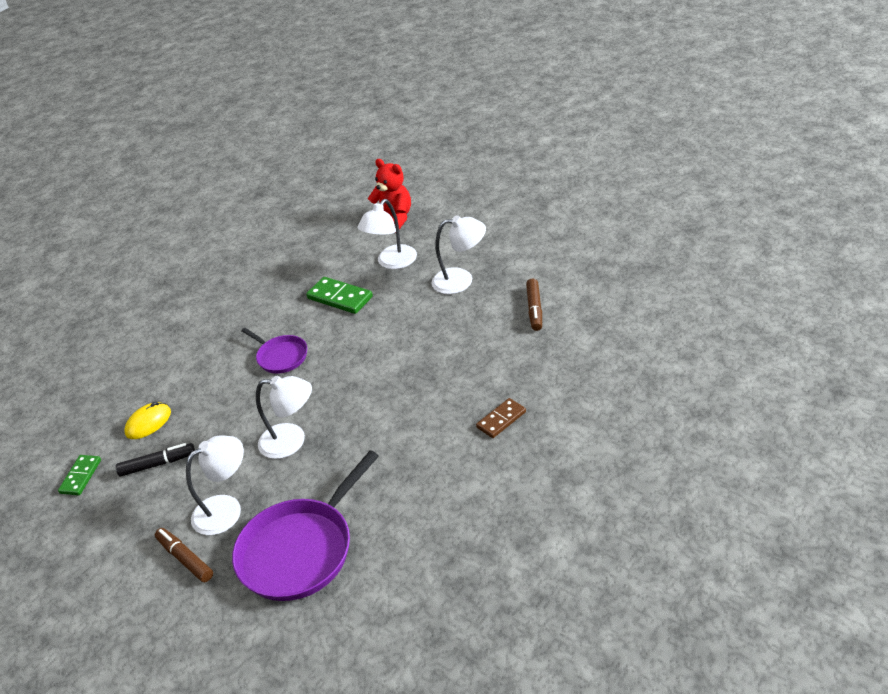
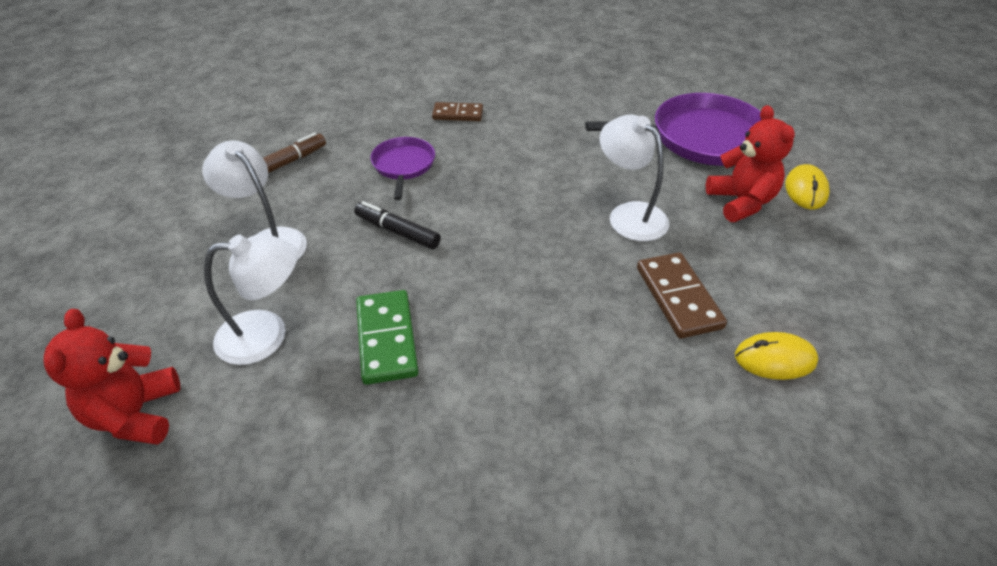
camera: 140 degrees left, 5 degrees up
(81, 476) = (901, 351): green domino -> none
(157, 464) = (790, 294): black marker -> black marker (397, 232)
(185, 559) = (806, 190): brown marker -> yellow mouse
(219, 415) = (678, 297): none -> brown domino
(226, 509) = (740, 202): white lamp -> red teddy bear
(281, 356) = (543, 316): purple pan -> purple pan (403, 166)

